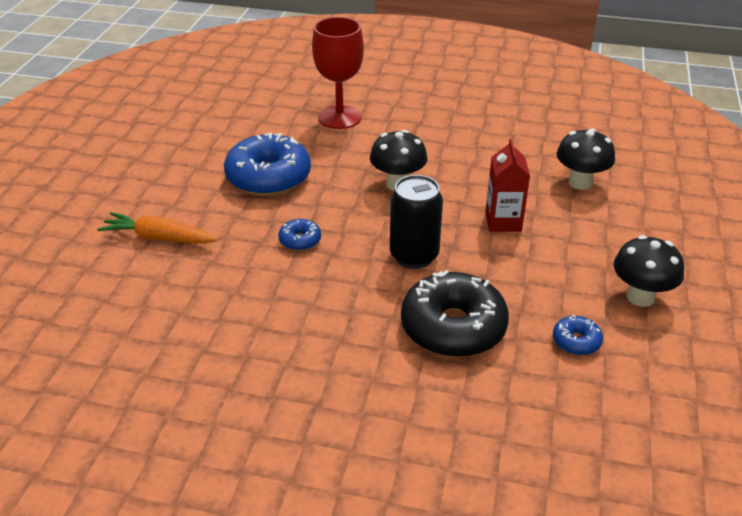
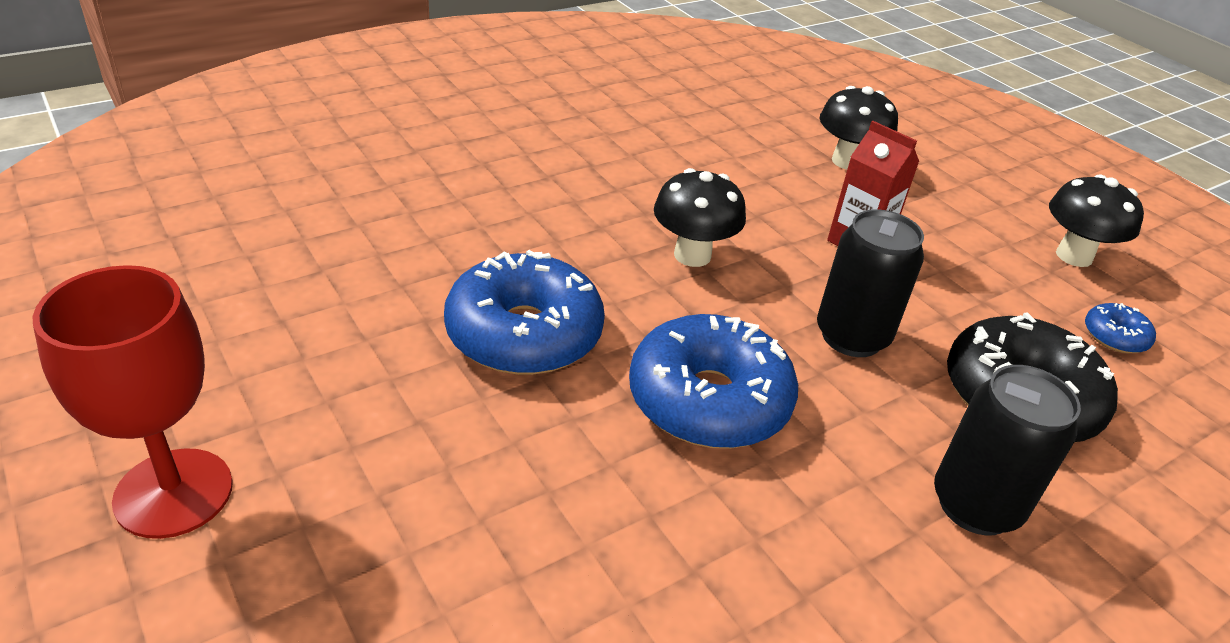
camera: 50 degrees left, 0 degrees up
(159, 238) = (515, 534): orange carrot -> none
(300, 240) = (708, 400): blue donut -> blue donut, size x2.21
(339, 117) = (483, 199): red goblet -> red goblet (173, 493)
(344, 344) = (975, 505): none -> black can

